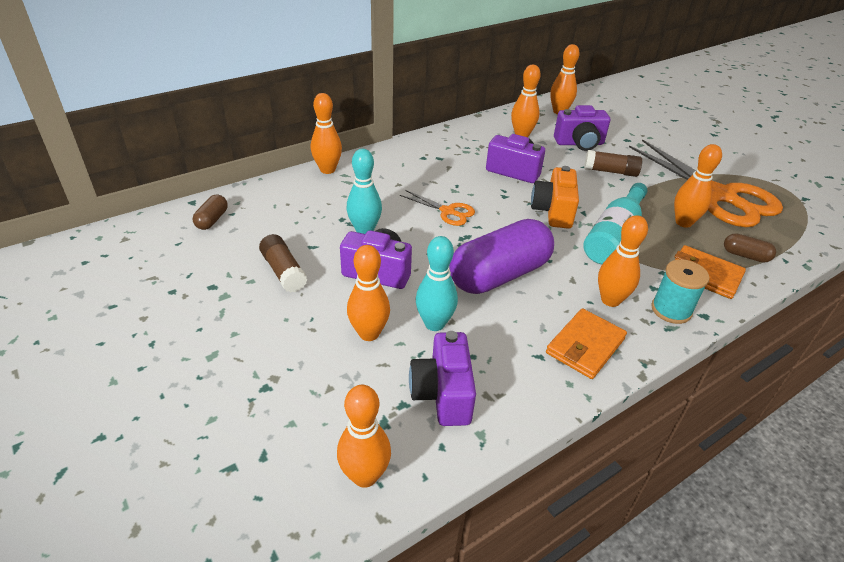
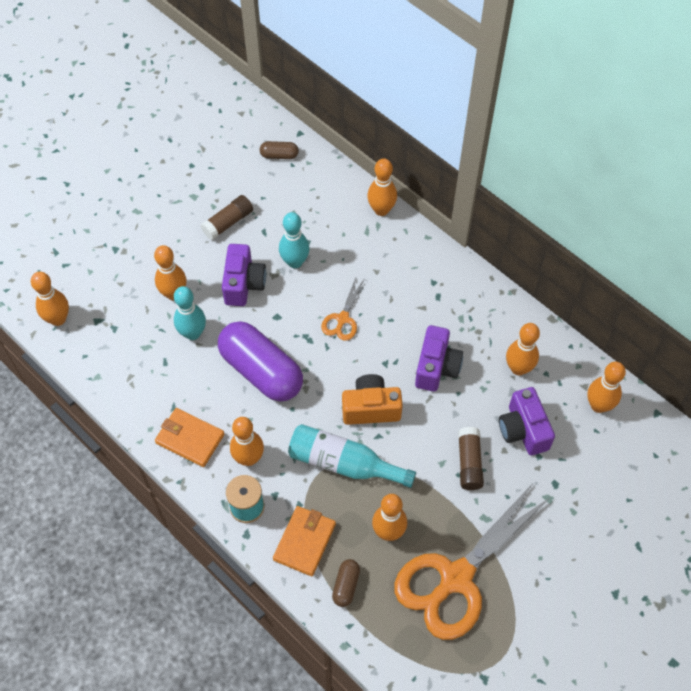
camera: 80 degrees right, 20 degrees up
(442, 394) = (126, 349): purple camera -> none

